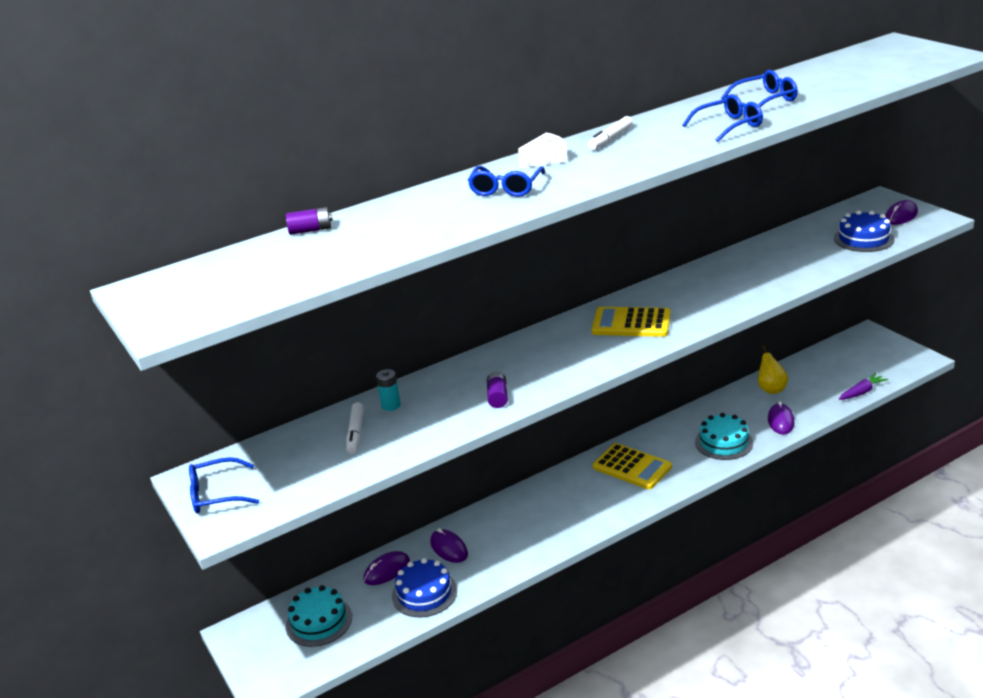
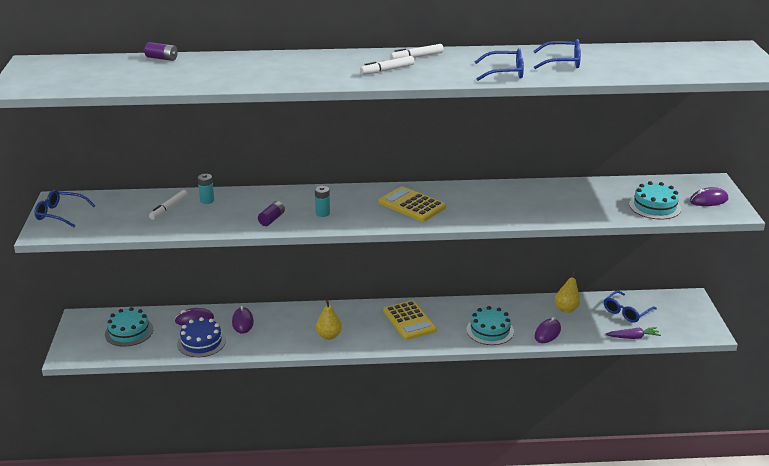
camera: 25 degrees right, 0 degrees up
(506, 188) = (302, 68): blue glasses -> blue glasses (626, 312)
(546, 160) = (355, 58): white cheese -> none
(547, 368) = (322, 213): none -> turquoise battery
(564, 521) = (329, 336): none -> yellow pear
(603, 161) = (387, 70): none -> white marker
(863, 239) = (654, 206): blue cake -> turquoise cake

